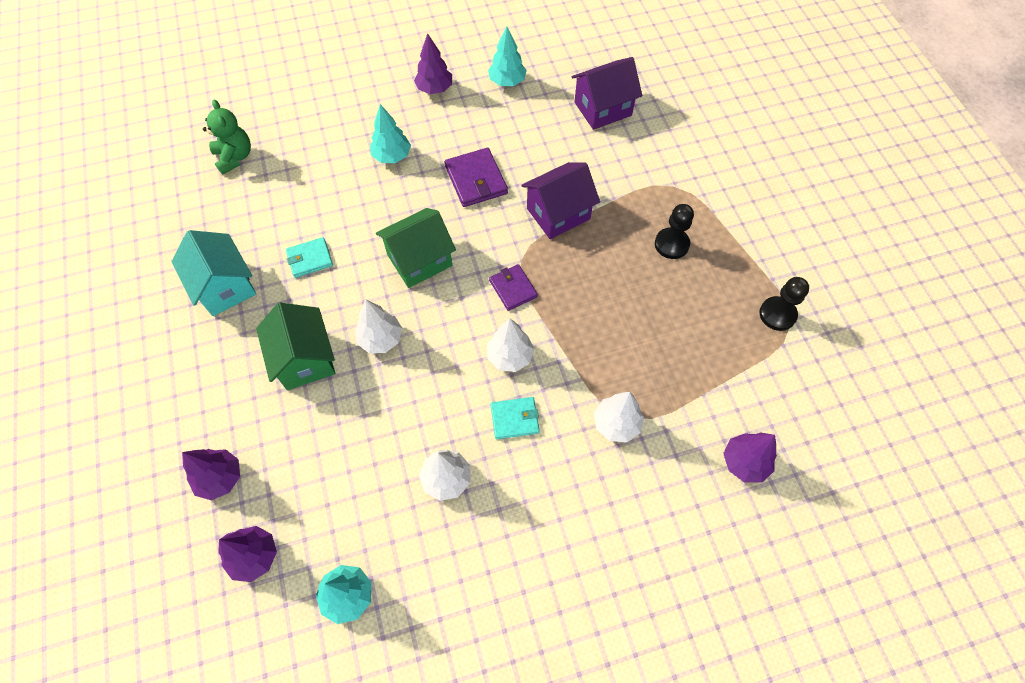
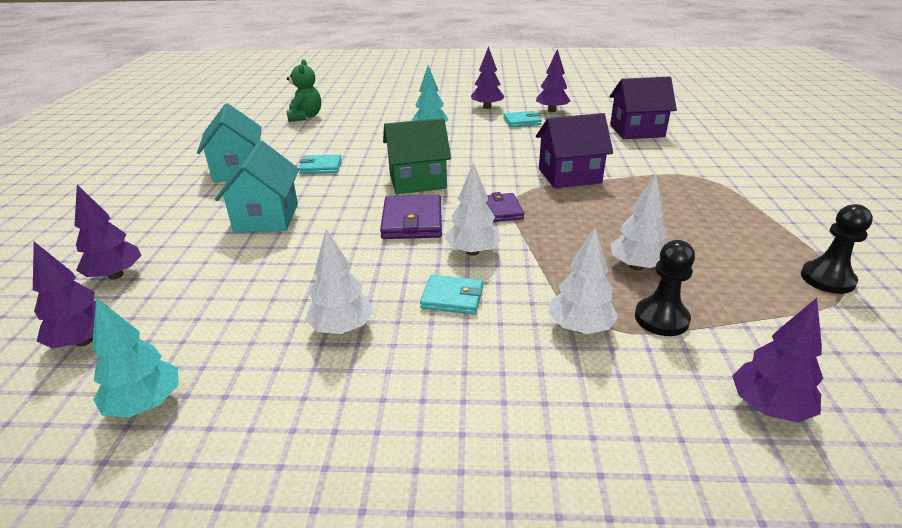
camera: 20 degrees right, 30 degrees down
(305, 359) = (267, 218): green house -> turquoise house
(381, 339) = (347, 218): white tree -> white tree (636, 266)
(476, 180) = (497, 149): purple wallet -> purple wallet (412, 221)
(482, 114) = (522, 121): none -> turquoise wallet
(507, 82) = (551, 111): turquoise tree -> purple tree
(671, 244) = (690, 210): black pawn -> black pawn (661, 318)

